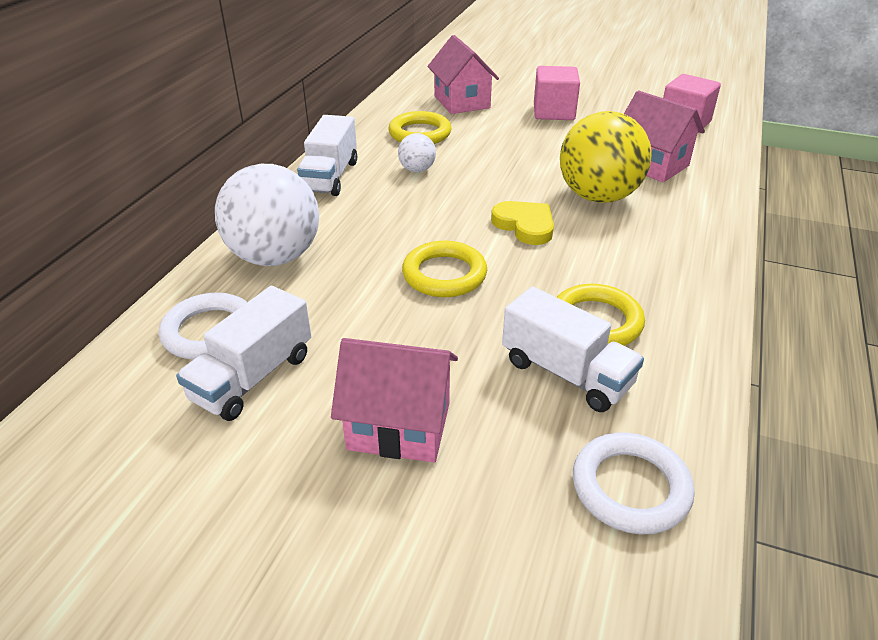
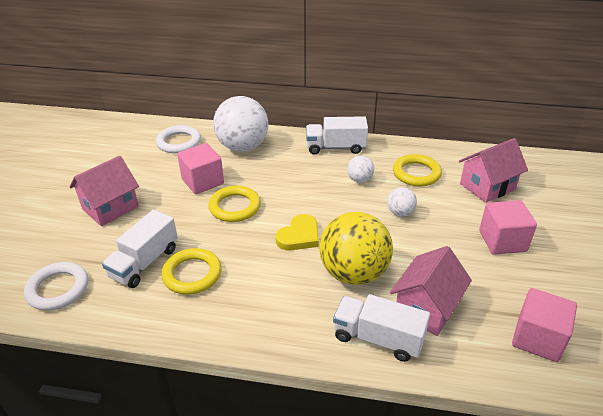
camera: 80 degrees right, 0 degrees up
(253, 377) = (146, 161): white truck -> white truck (378, 338)
(360, 305) = (203, 181): none -> pink cube
(399, 426) = (110, 208): pink house -> pink house turned 45 degrees clockwise
(494, 154) = (400, 212): none -> white ball

